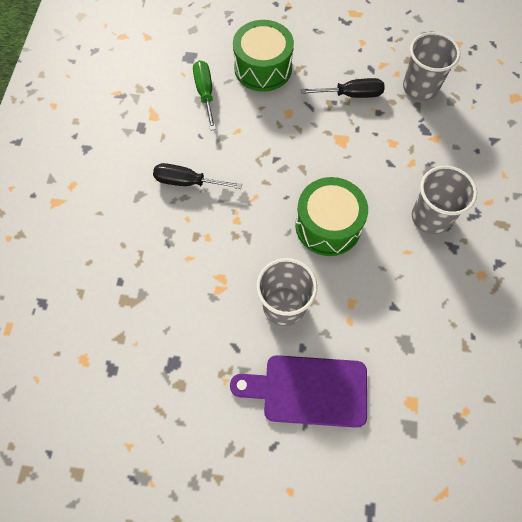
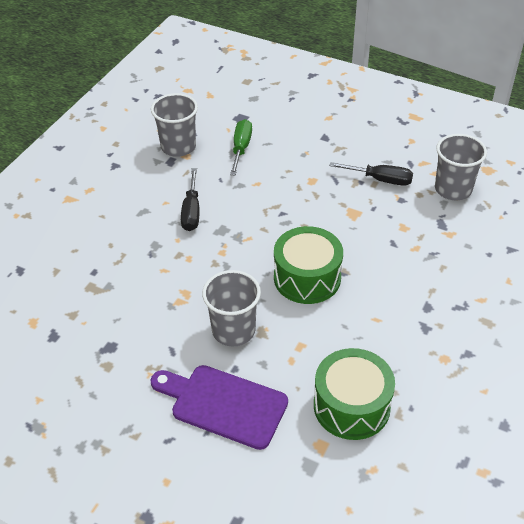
camera: 20 degrees right, 20 degrees down
(187, 182) = (191, 211): black screwdriver -> black screwdriver turned 120 degrees counterclockwise
(263, 68) = (304, 141): green drum -> green drum (351, 406)
(431, 217) = (414, 297): grey cup -> grey cup (178, 147)

